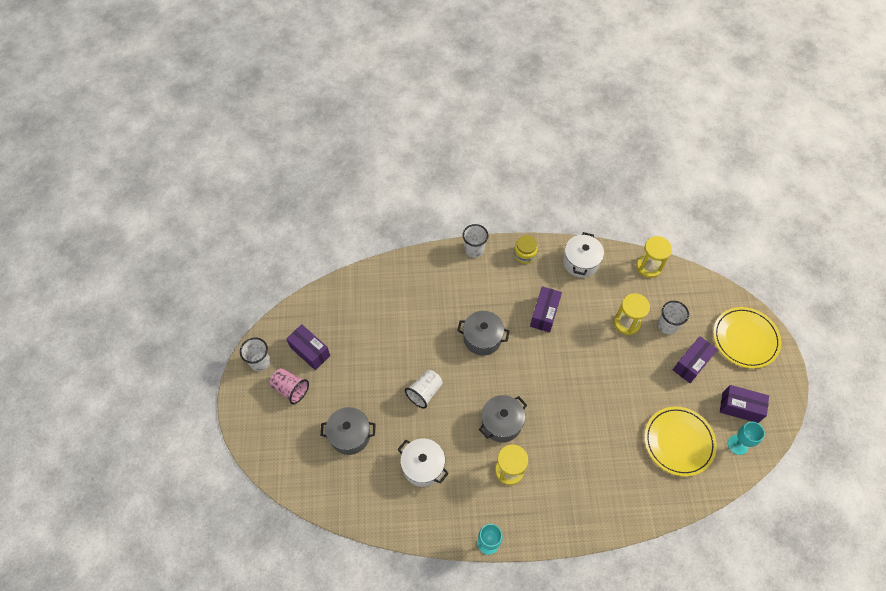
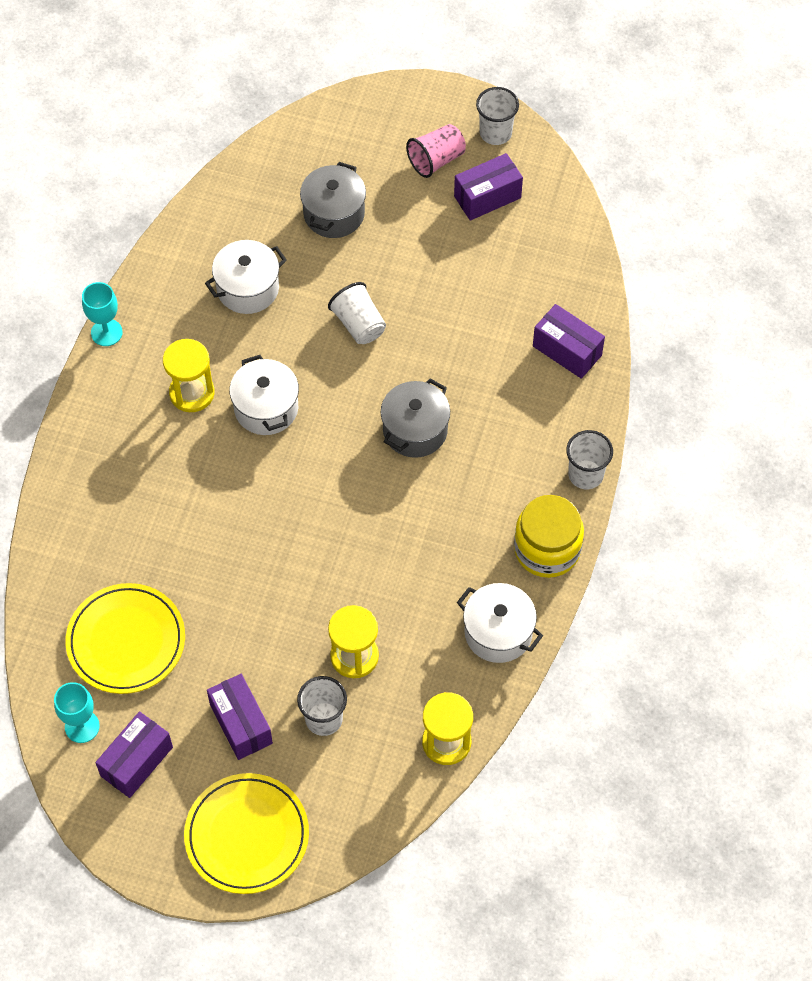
camera: 110 degrees right, 0 degrees up
(501, 423) = (266, 408): grey pot -> white pot
(524, 254) = (547, 549): yellow jar -> yellow jar, size x1.61
(544, 314) = (422, 536): purple box -> purple box (567, 350)

